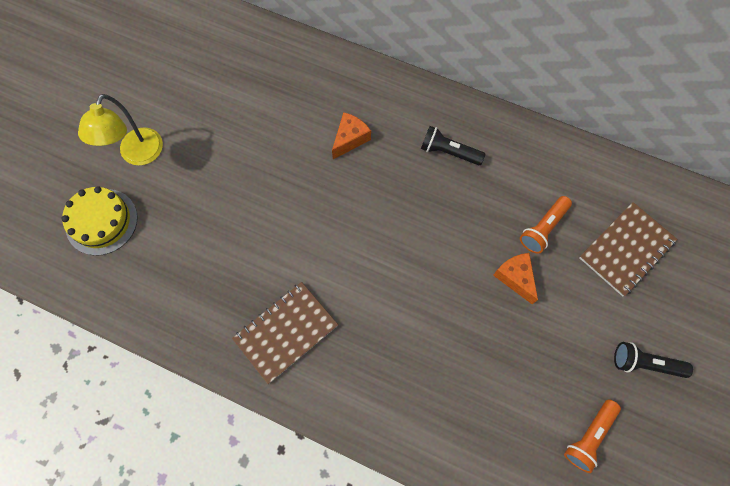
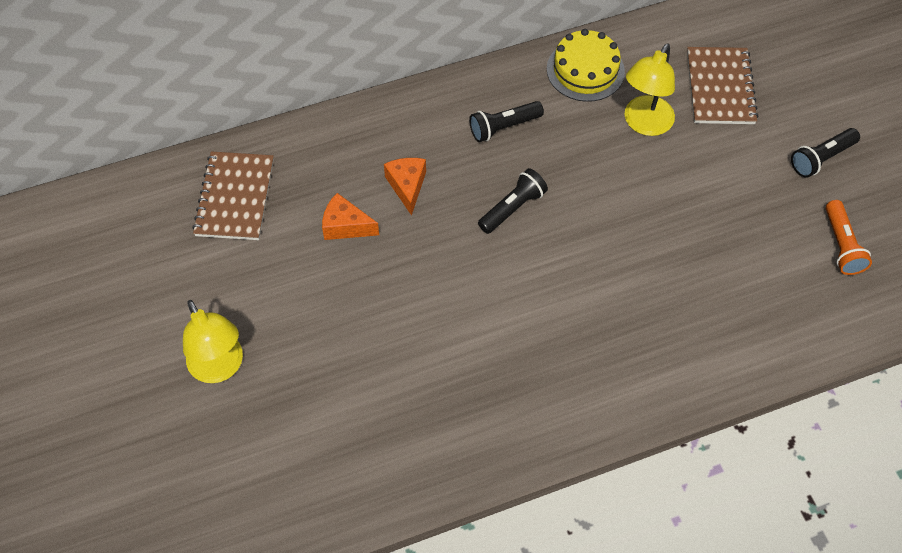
camera: 45 degrees left, 10 degrees down
(101, 221) = (255, 455): yellow cake -> yellow cake (585, 70)
(285, 332) = (535, 387): brown notebook -> brown notebook (235, 197)
(397, 208) = (512, 208): none -> black flashlight
(515, 277) = (665, 179): orange cheese -> orange cheese (345, 226)
(543, 228) = (644, 124): orange flashlight -> yellow lamp

